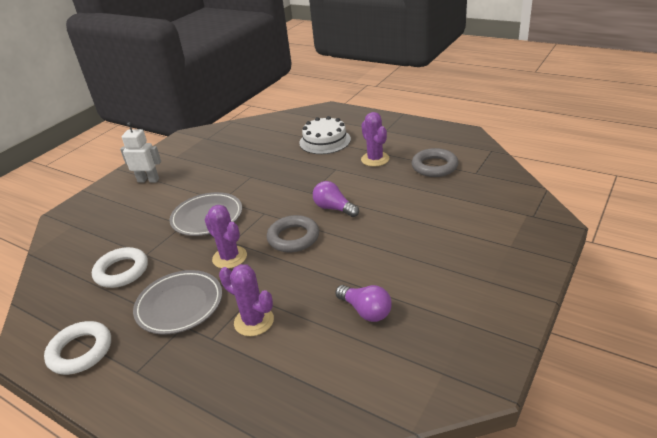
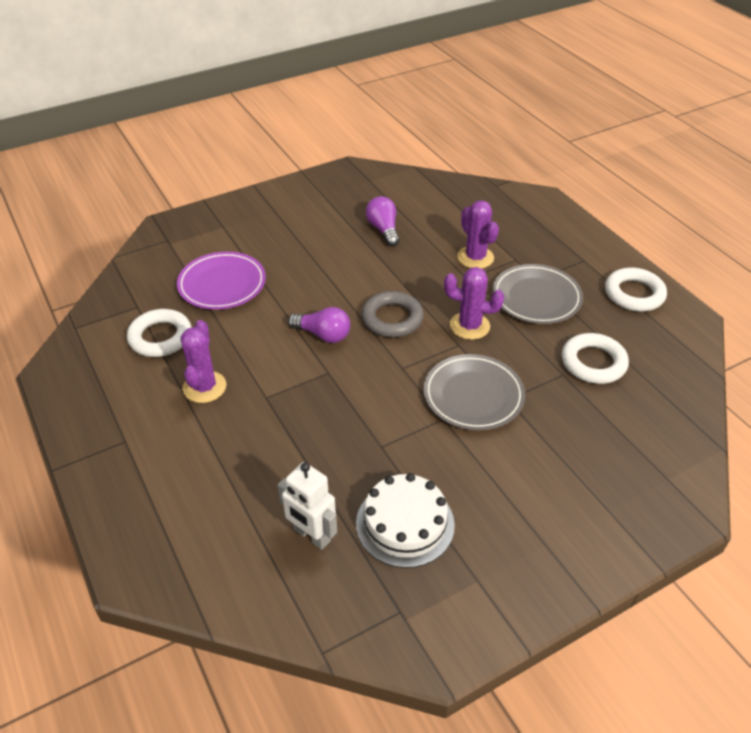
camera: 155 degrees left, 10 degrees up
(148, 180) = (540, 529): white robot -> white robot (312, 536)
(229, 257) = (469, 326): purple cactus -> purple cactus turned 60 degrees counterclockwise
(325, 141) = (224, 468): white cake -> white cake (405, 523)
(334, 208) = (323, 334): purple light bulb -> purple light bulb turned 45 degrees counterclockwise
(434, 166) = (160, 337): grey ring -> white ring
(442, 206) = (222, 284): none -> purple plate

